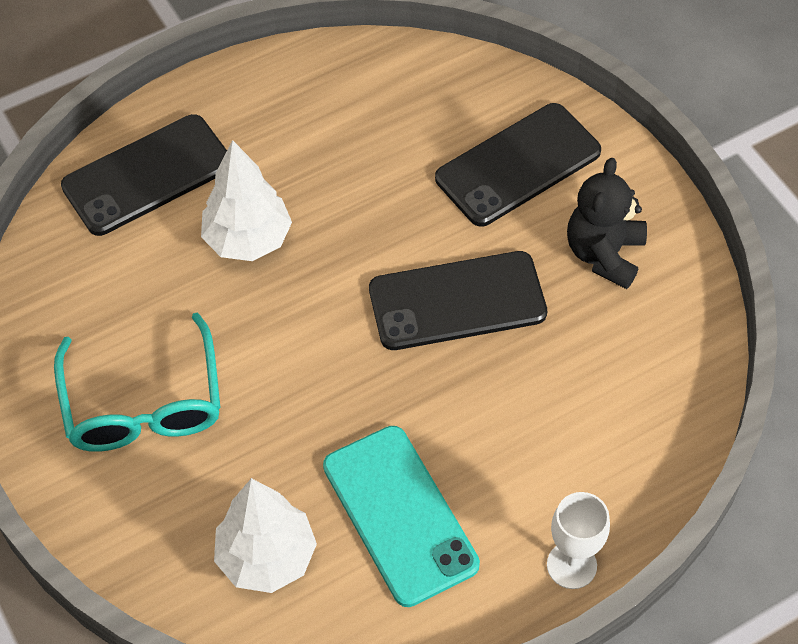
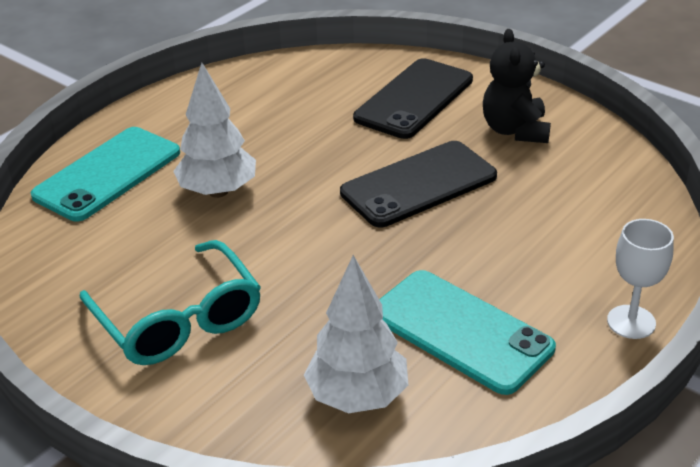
camera: 20 degrees left, 20 degrees down
(147, 175) = (107, 174): black phone -> turquoise phone

